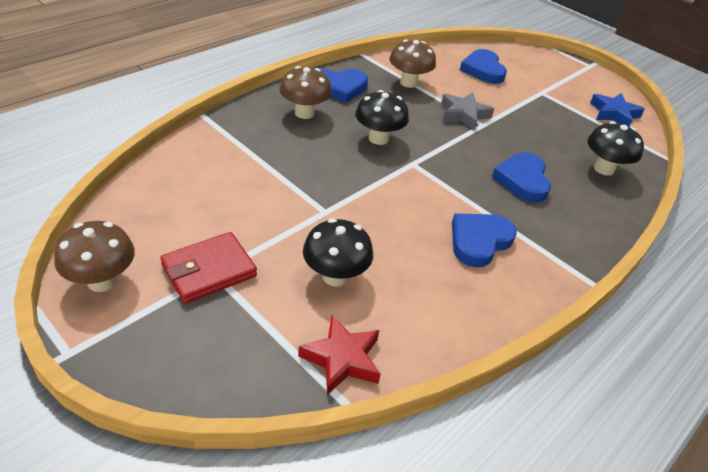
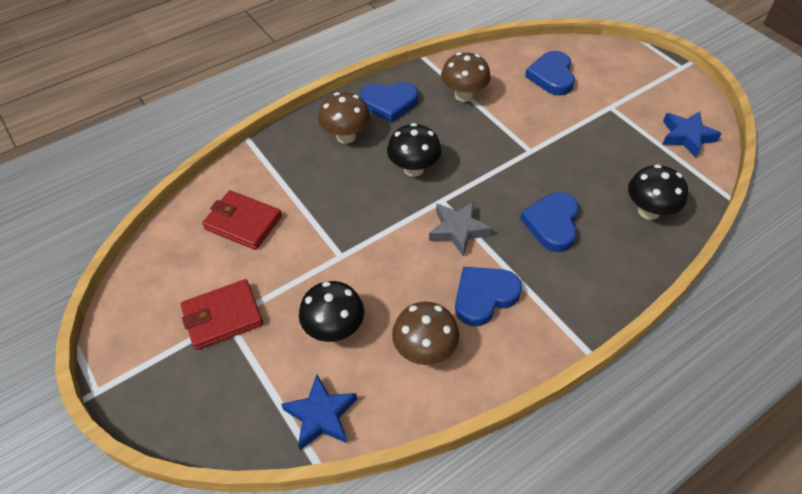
camera: 15 degrees right, 10 degrees up
(102, 281) = (132, 322): brown mushroom -> brown mushroom (425, 350)
(214, 185) = (243, 222): none -> red wallet
(342, 359) = (321, 416): red star -> blue star
(464, 114) = (512, 138): grey star -> grey star (458, 230)

